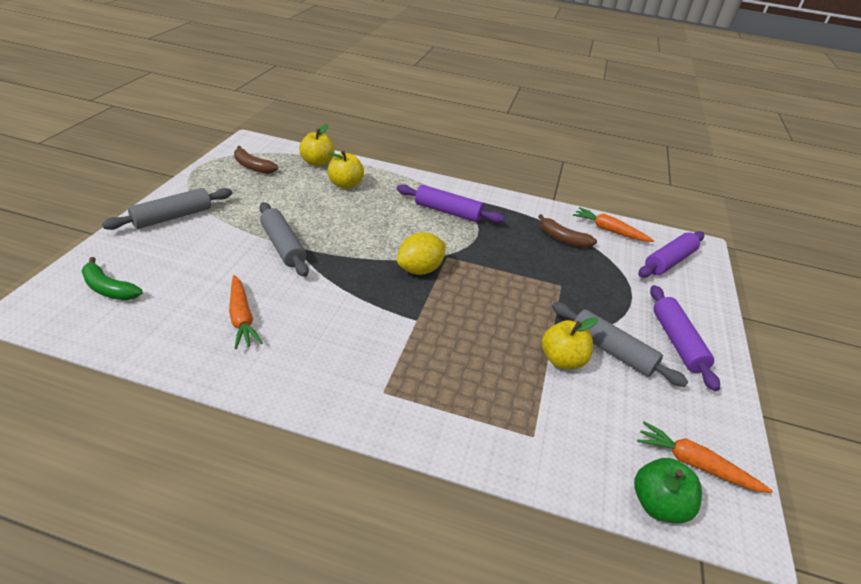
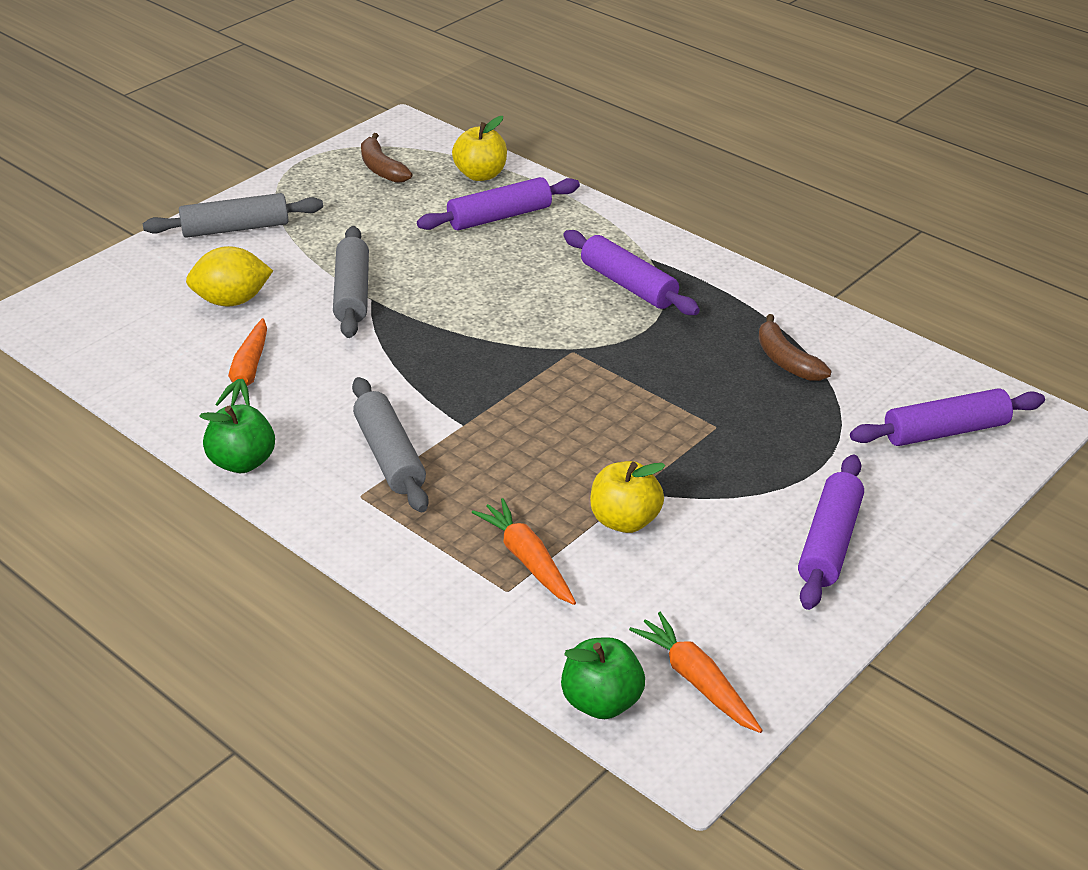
camera: 30 degrees right, 0 degrees up
(108, 289) = (119, 307): green banana -> none
(278, 389) = (242, 462): none -> green apple
(345, 184) = (499, 217): yellow apple -> purple rolling pin
(420, 270) = (518, 361): yellow lemon -> yellow lemon (232, 301)
(609, 230) = (884, 363): orange carrot -> orange carrot (527, 559)
(611, 351) = (711, 528): grey rolling pin -> grey rolling pin (389, 456)

